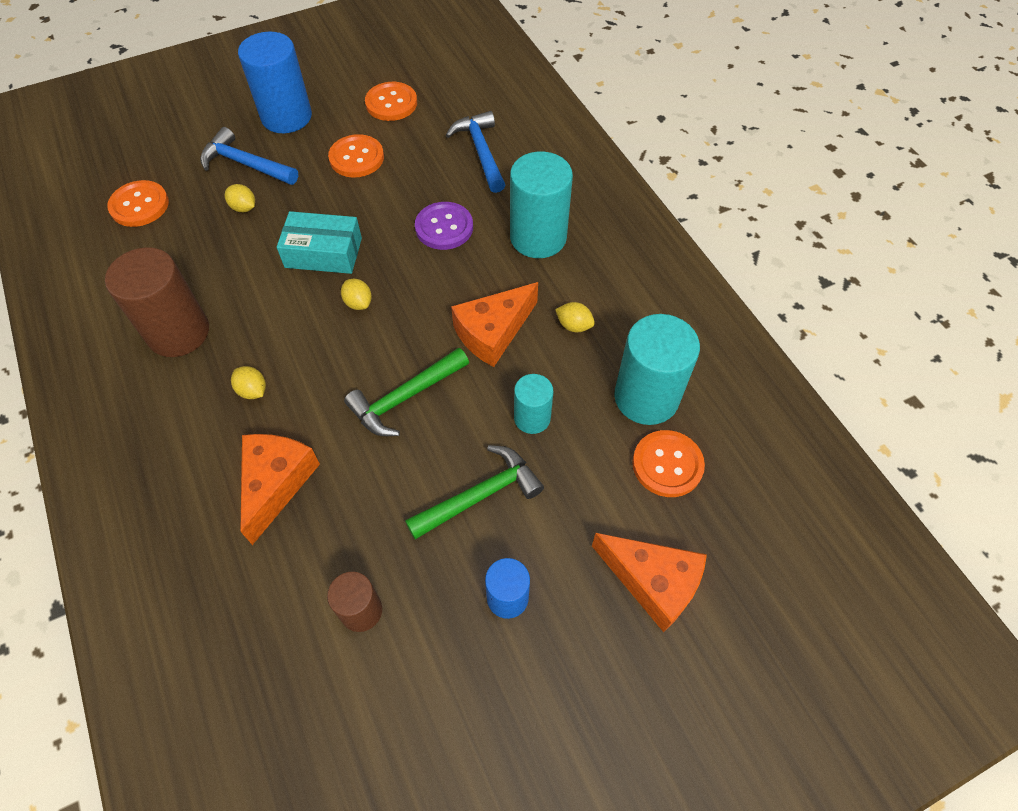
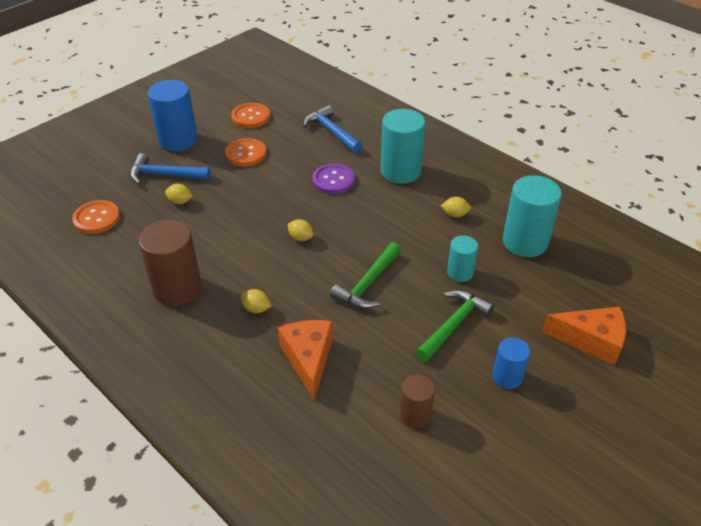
camera: 20 degrees left, 15 degrees down
(323, 252) = (257, 214): turquoise box -> none
(493, 332) = (404, 231): orange cheese -> none
(667, 464) = (560, 274): orange button -> none

